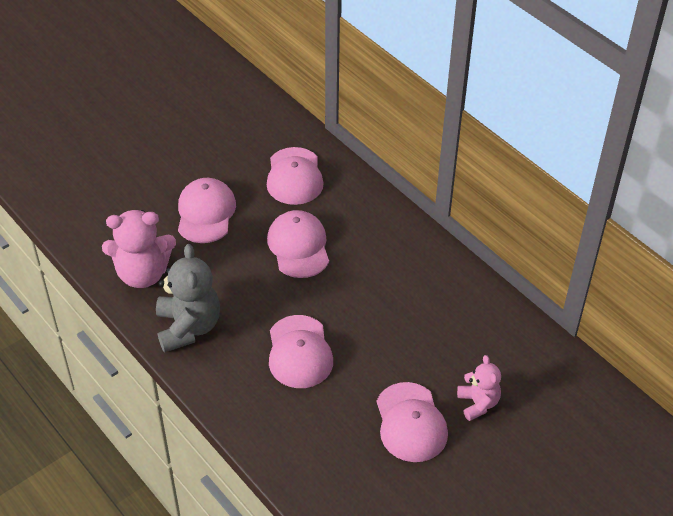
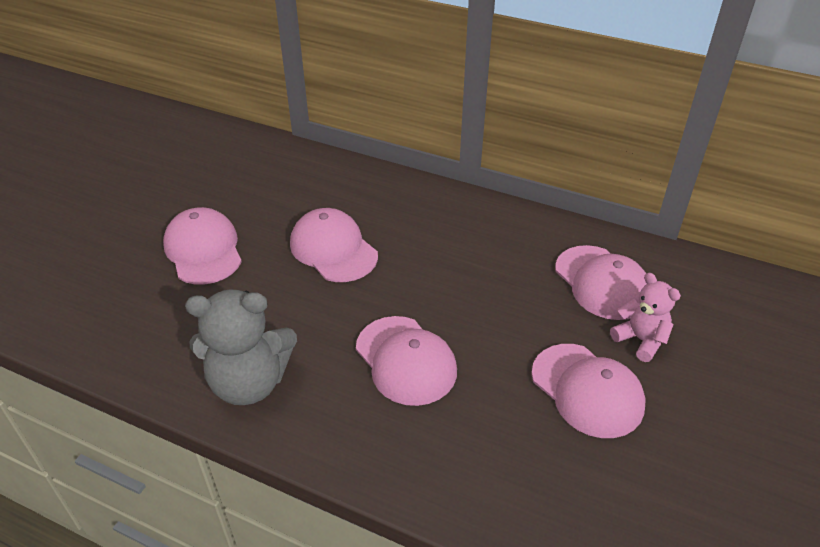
camera: 25 degrees left, 5 degrees down
(143, 274) = (156, 341): pink teddy bear -> none
(188, 327) = (249, 383): grey teddy bear -> grey teddy bear turned 120 degrees clockwise
(294, 176) = (287, 185): pink cap -> pink cap (602, 282)

